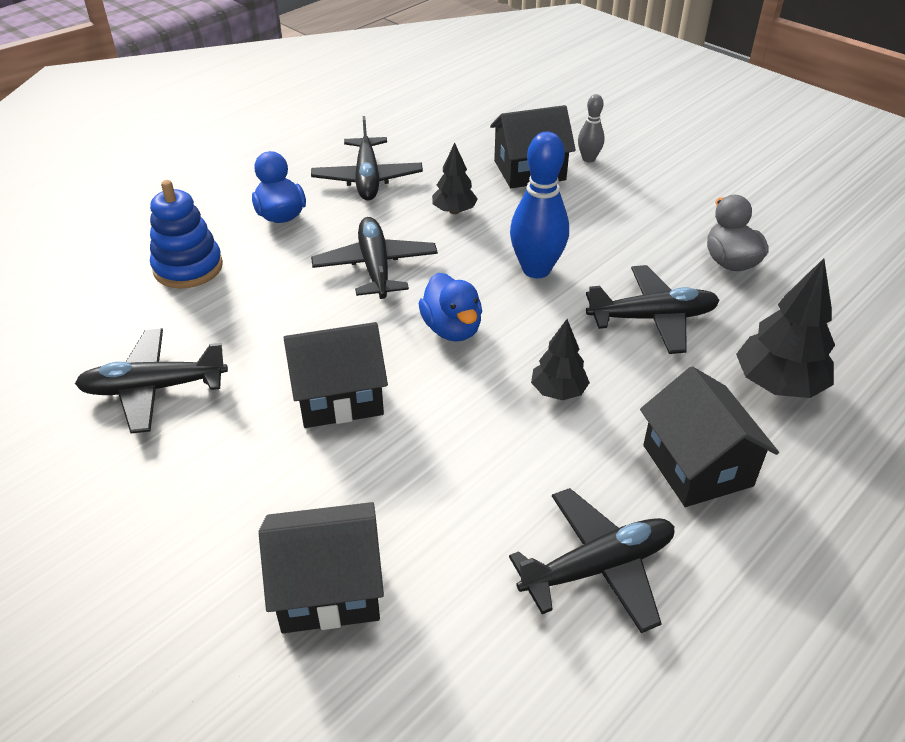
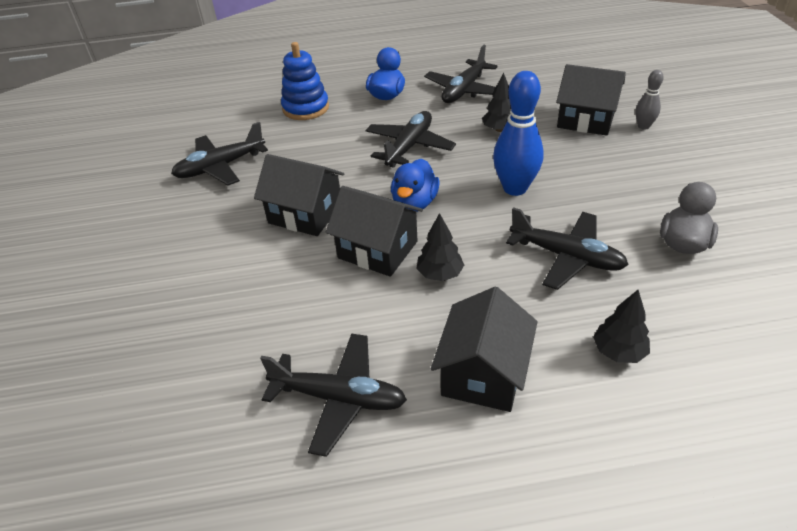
camera: 40 degrees right, 0 degrees up
(153, 388) = (220, 167): black plane -> black plane turned 60 degrees counterclockwise
(328, 588) = (184, 317): black house -> black house (377, 250)
(778, 384) = (618, 351): black tree -> black tree, size x0.61

